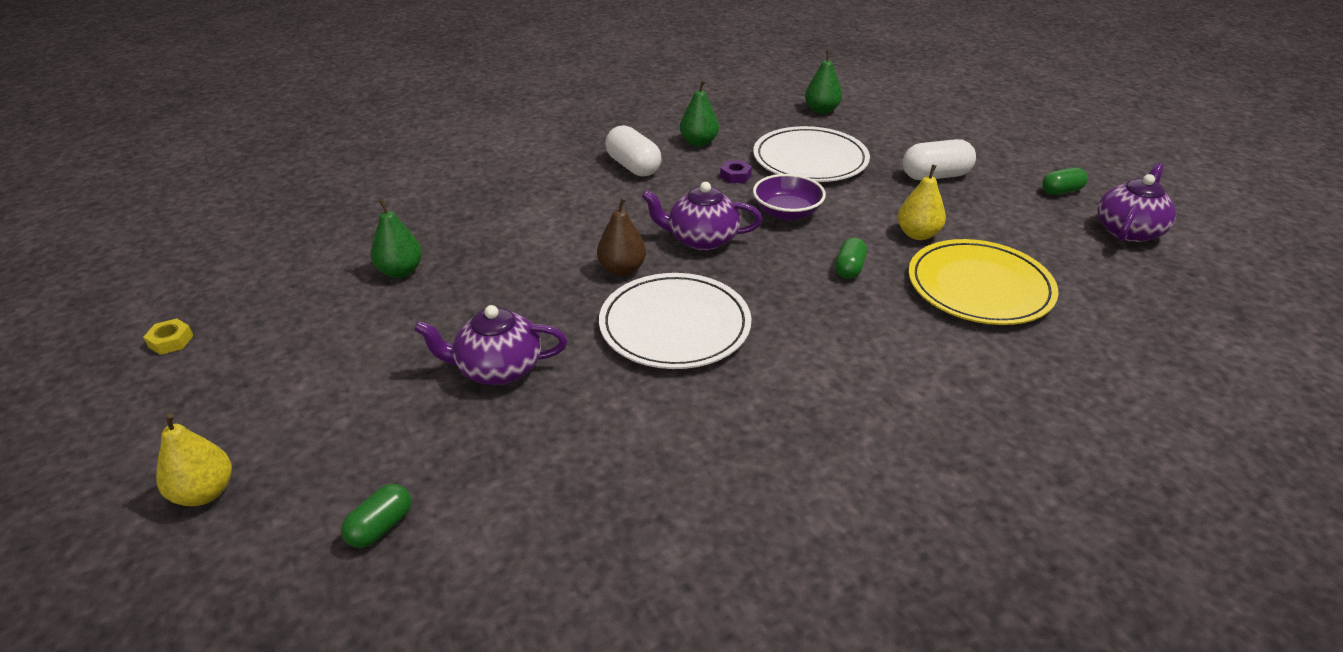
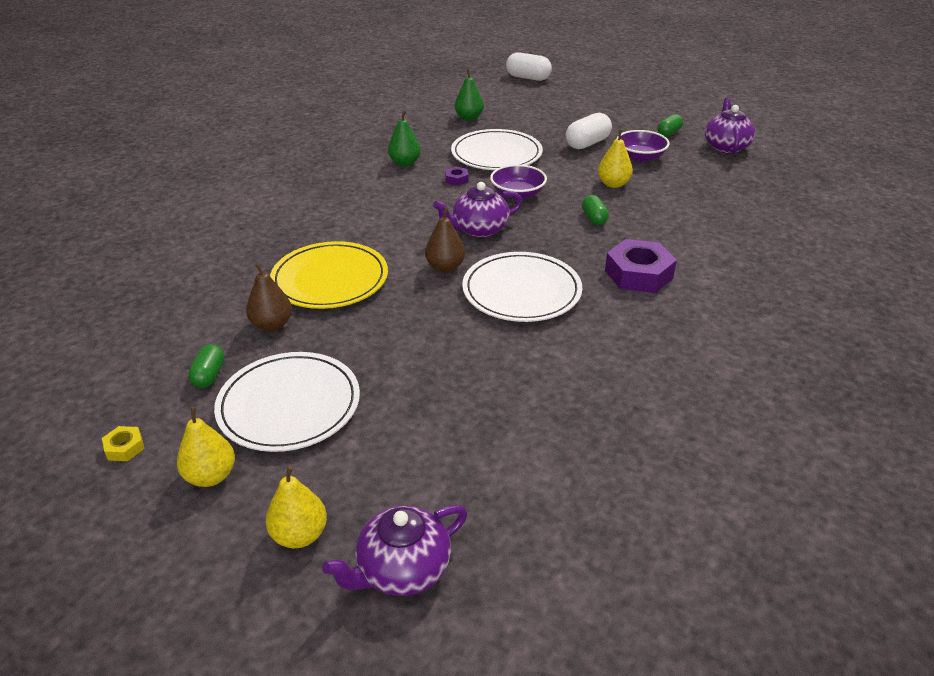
camera: 30 degrees left, 0 degrees up
(201, 399) = (211, 476): none -> yellow pear
(331, 358) = (289, 405): none -> white plate
(381, 527) = (464, 494): green capsule -> green capsule (209, 375)
(400, 271) = (272, 325): green pear -> brown pear
(497, 369) = (430, 363): purple teapot -> purple teapot (402, 570)
(633, 167) = (374, 193): white capsule -> white capsule (528, 78)
(834, 355) = (638, 274): none -> purple nut
(979, 287) = (679, 205): yellow plate -> yellow plate (330, 279)
(989, 211) = (640, 157): none -> purple bowl

